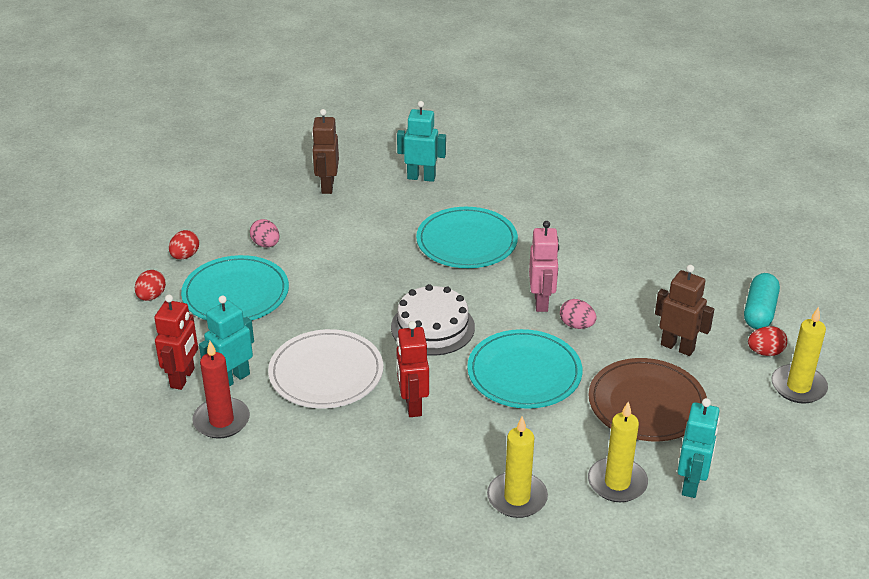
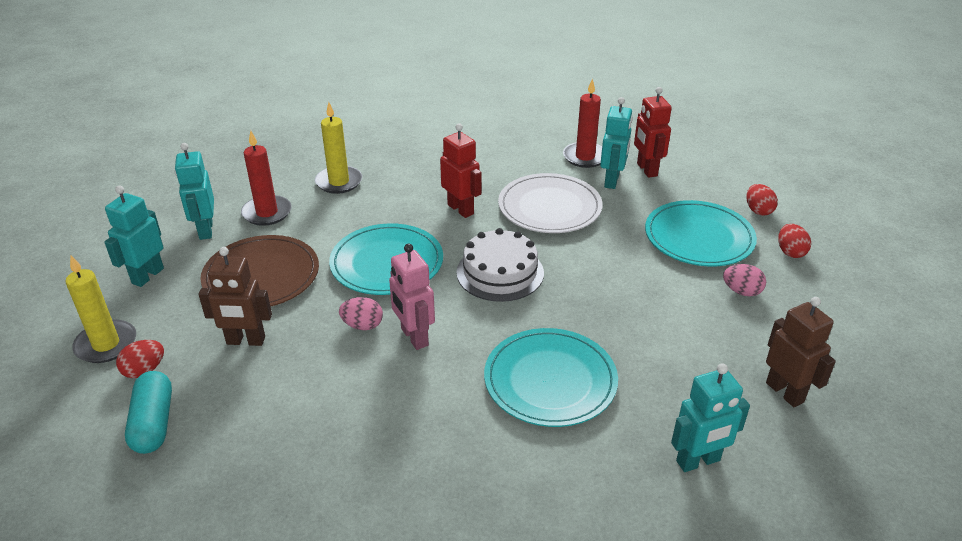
camera: 150 degrees right, 0 degrees up
(617, 482) = (267, 213): yellow candle -> red candle
(759, 446) = (147, 276): none -> turquoise robot

